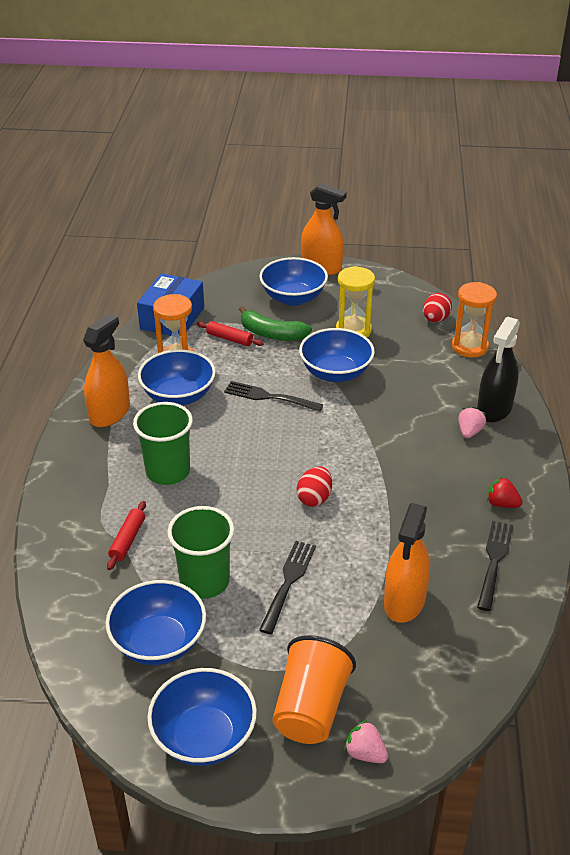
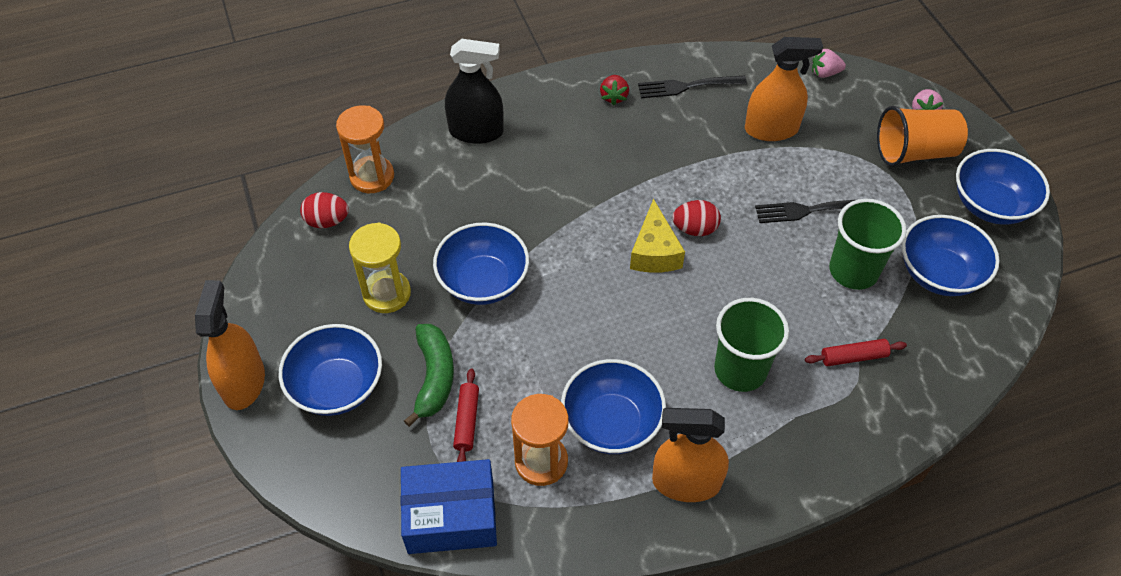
camera: 115 degrees left, 15 degrees up
(270, 397) = (561, 328): black fork -> none
(306, 466) = (654, 252): none -> yellow cheese
(469, 432) = (524, 141): pink strawberry -> pink strawberry (825, 73)

